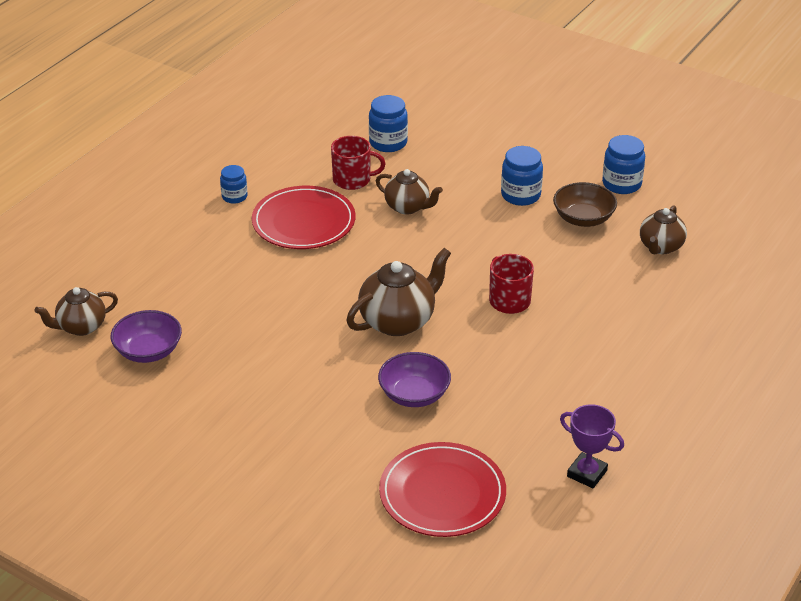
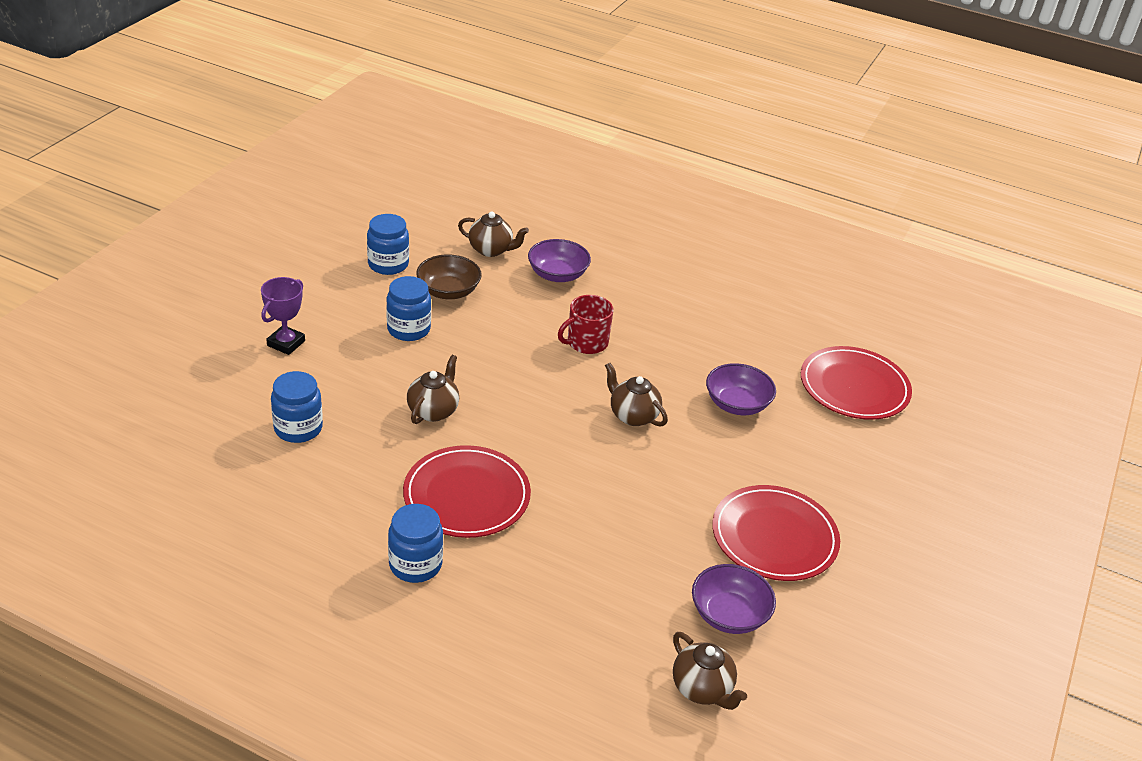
camera: 100 degrees left, 0 degrees up
(229, 392) = (774, 537): none -> red plate
(234, 197) = (415, 564): blue jar -> blue jar, size x1.55
(353, 180) = (378, 456): red mug -> none
(398, 321) = (632, 415): brown teapot -> brown teapot, size x0.65
(587, 473) = (799, 309): purple trophy -> purple trophy (286, 343)
(624, 289) = (557, 274): none -> purple bowl

